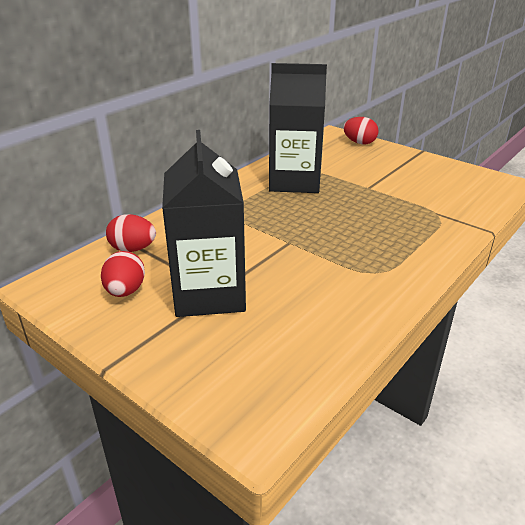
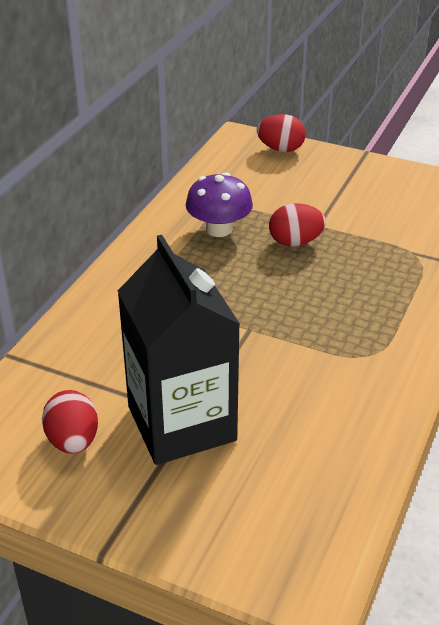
camera: 15 degrees left, 5 degrees up
(133, 249) = (51, 375): red egg -> red egg (295, 242)
(294, 181) = (219, 229): black carton -> purple mushroom

